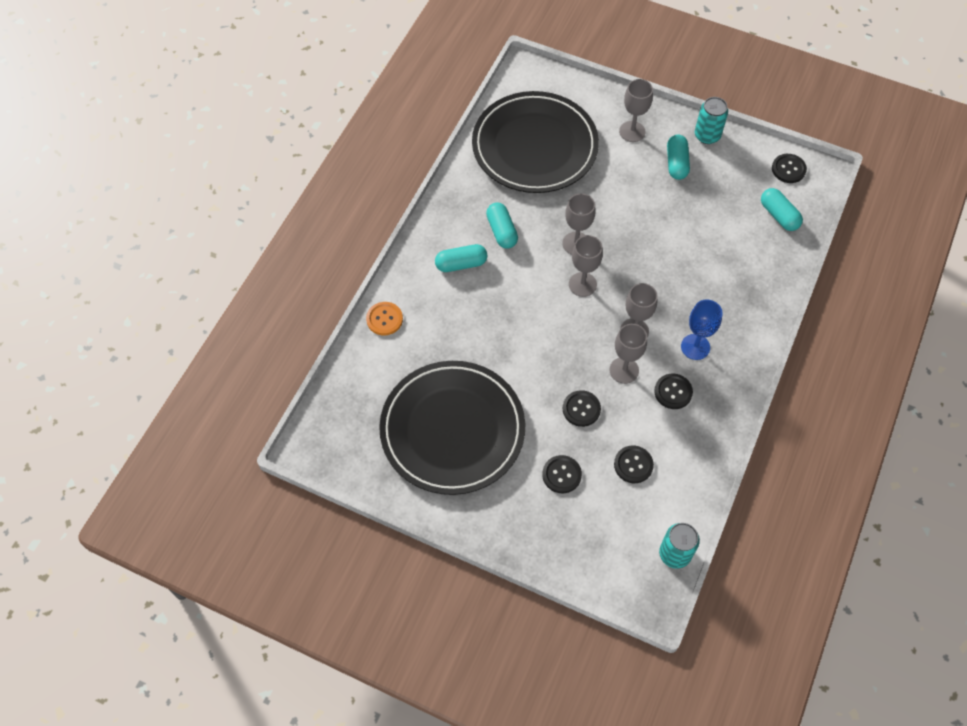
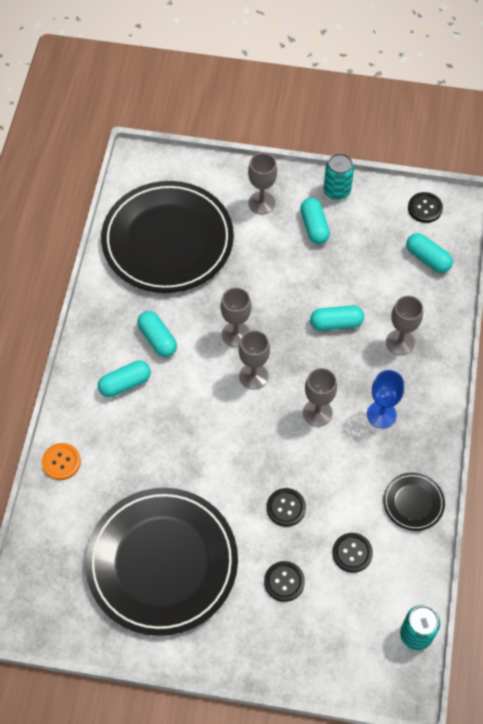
camera: 15 degrees left, 0 degrees up
(624, 370) = (318, 456): grey goblet -> grey goblet (400, 342)
(673, 392) = (371, 467): black button -> none
(674, 255) = (336, 323): none -> turquoise capsule
(704, 434) = (413, 502): none -> black plate

